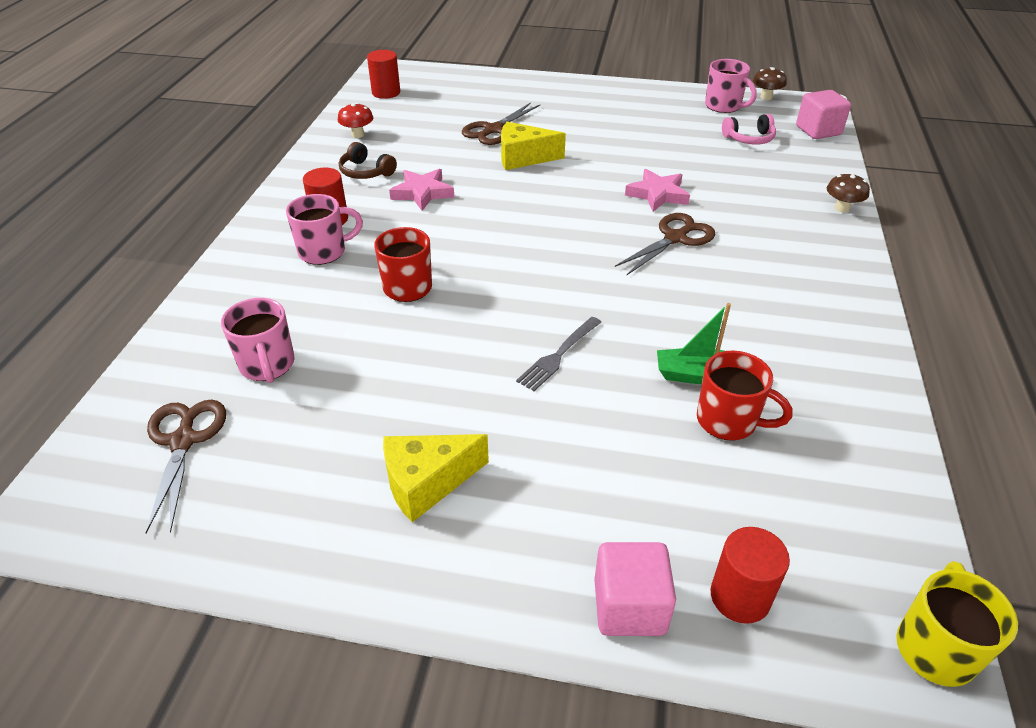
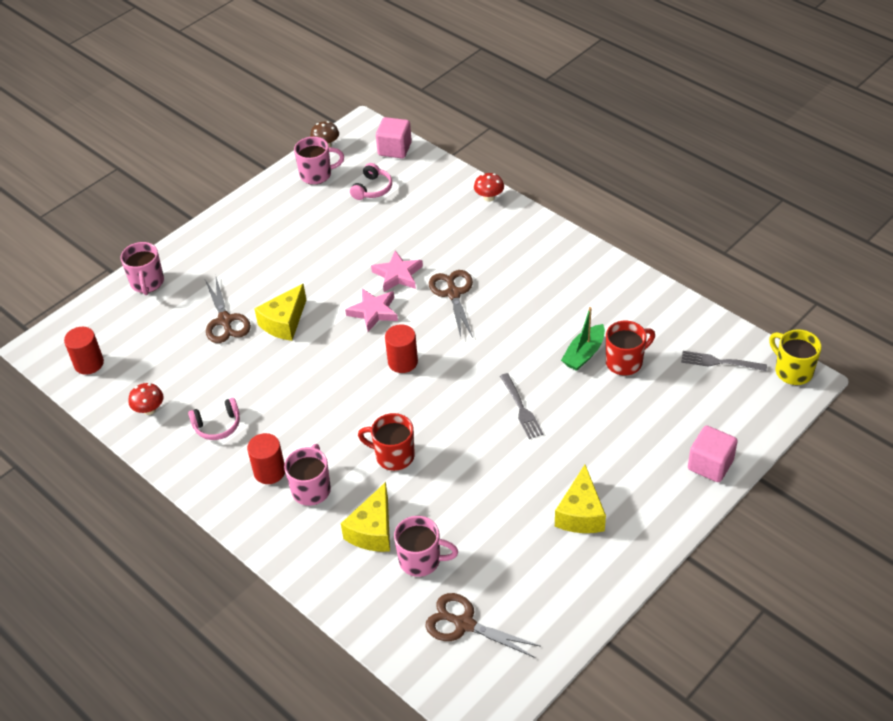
camera: 55 degrees left, 5 degrees up
(292, 313) = (373, 530): none -> yellow cheese
(366, 172) = (217, 425): brown headphones -> pink headphones
(422, 193) = (281, 402): pink star -> pink star (373, 312)
(498, 83) = (147, 283): none -> pink mug
(740, 596) = (730, 421): red cylinder -> red cylinder (402, 362)
(842, 208) = (489, 197): brown mushroom -> red mushroom
(842, 531) = (719, 362): none -> grey fork

